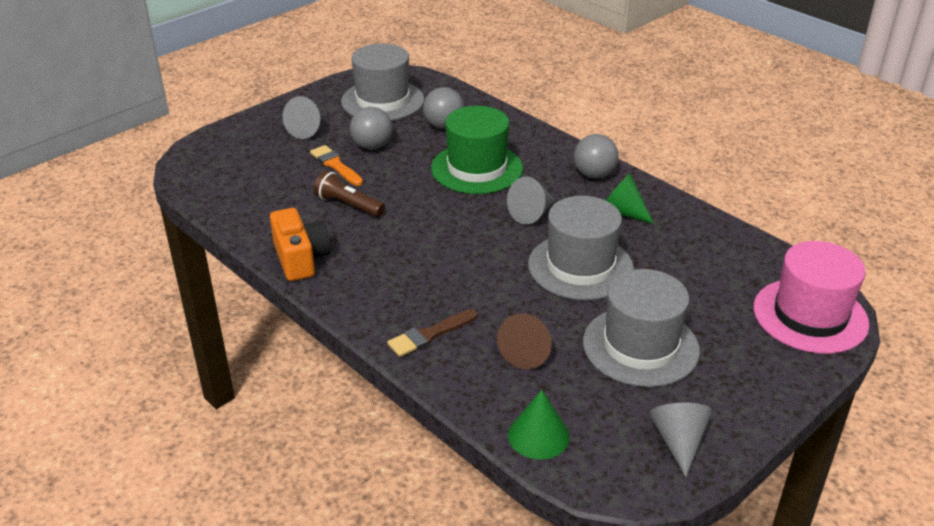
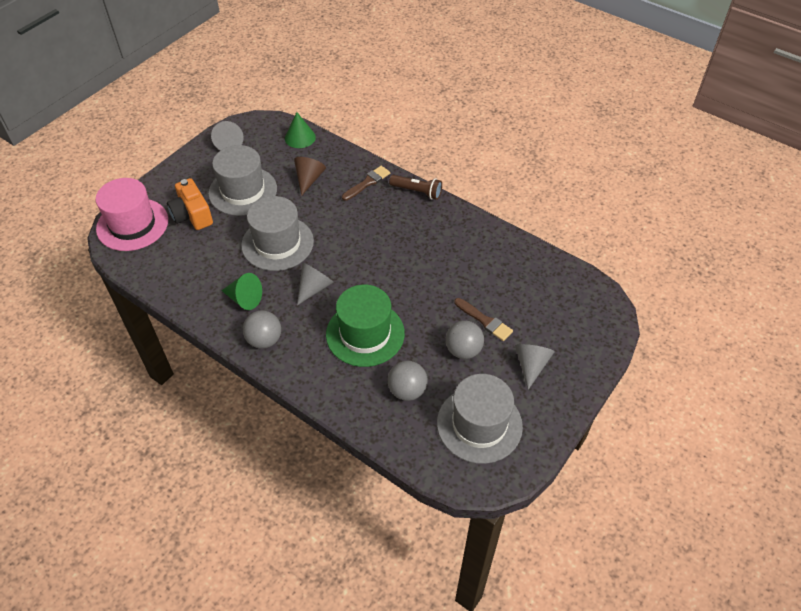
camera: 170 degrees right, 15 degrees up
(301, 258) = (467, 225): orange camera -> orange camera (192, 215)
(335, 165) = (484, 321): orange brush -> brown brush
(348, 205) = (455, 277): brown flashlight -> brown flashlight (417, 192)

